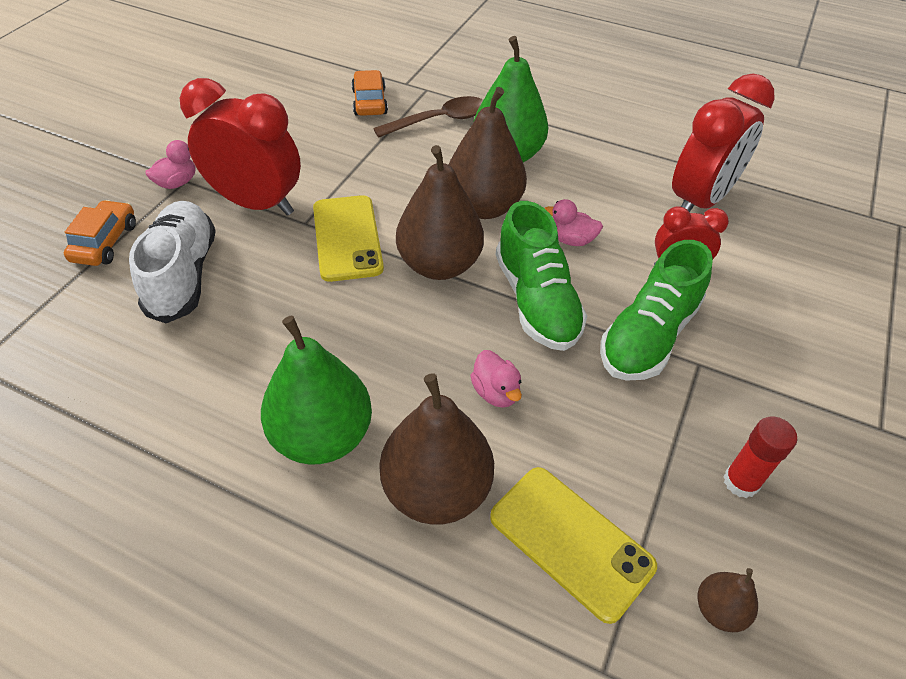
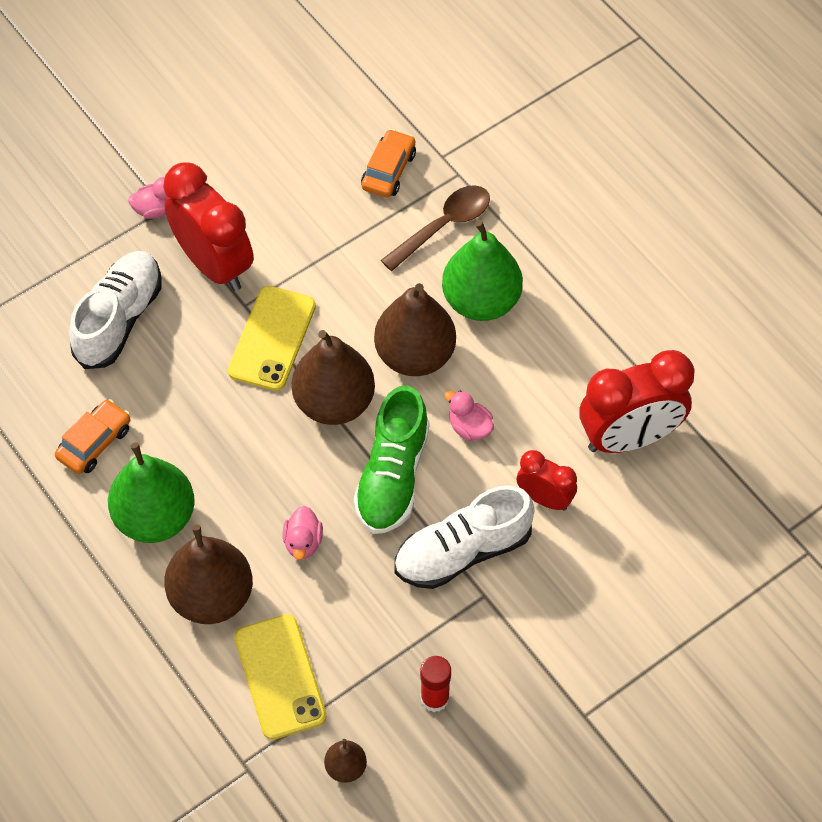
camera: 30 degrees right, 10 degrees up
(105, 242) = (71, 256): orange car -> orange car (94, 443)
(439, 120) = (443, 226): brown spoon -> brown spoon turned 45 degrees counterclockwise
(648, 336) = (462, 551): green shoe -> white shoe

